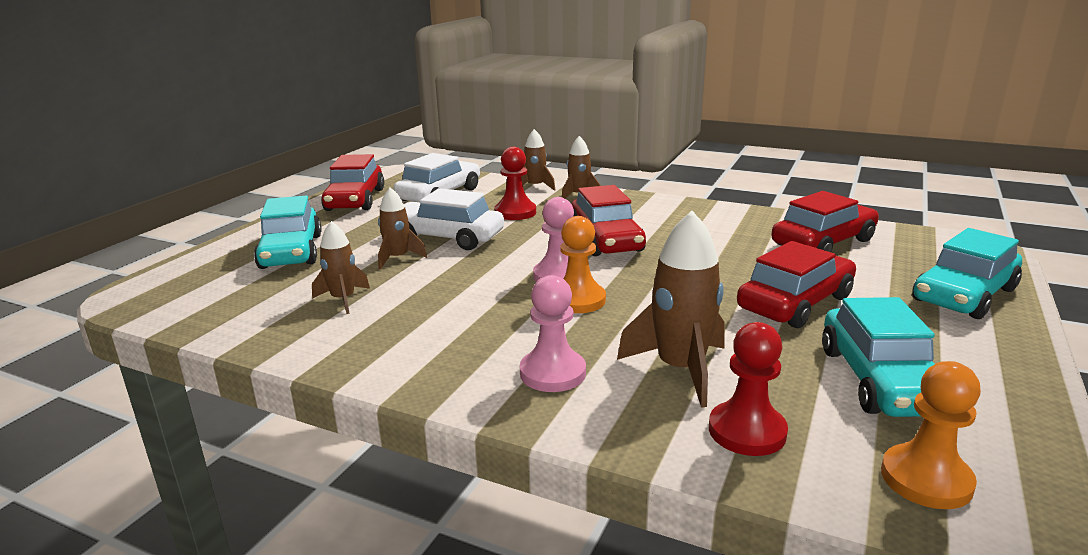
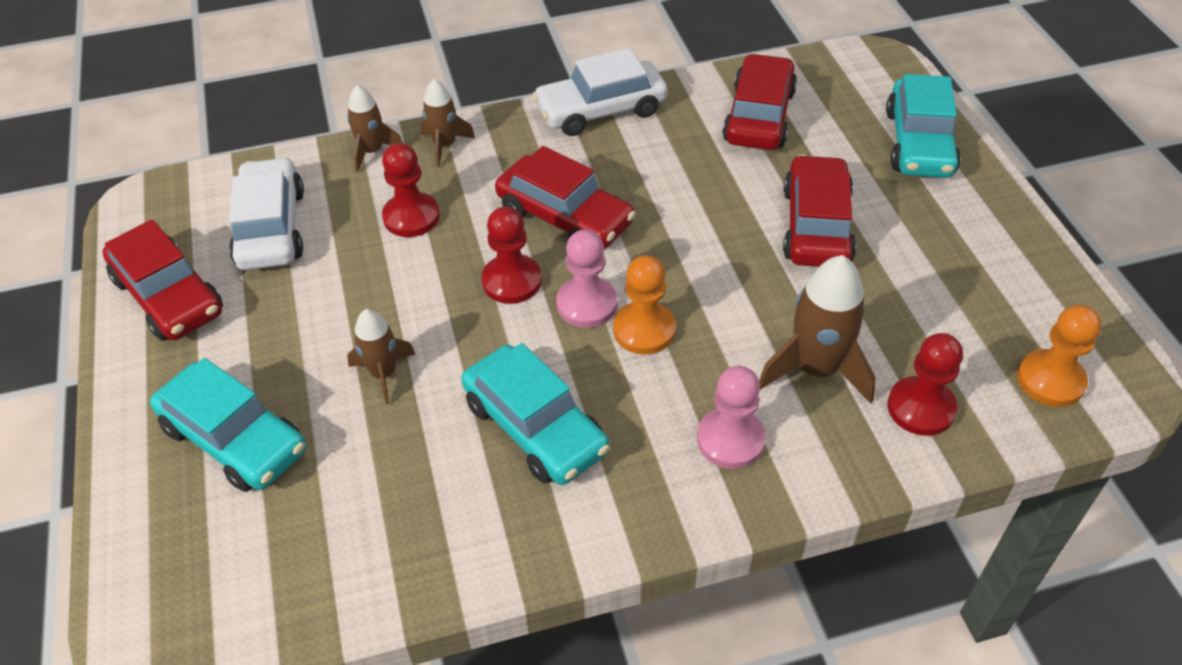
camera: 40 degrees left, 25 degrees up
(343, 299) = (416, 474): brown rocket -> none
(447, 237) = (391, 306): white car -> white car (601, 110)
(529, 252) = (512, 281): none -> red pawn
(880, 380) = (950, 292): turquoise car -> turquoise car (535, 427)

